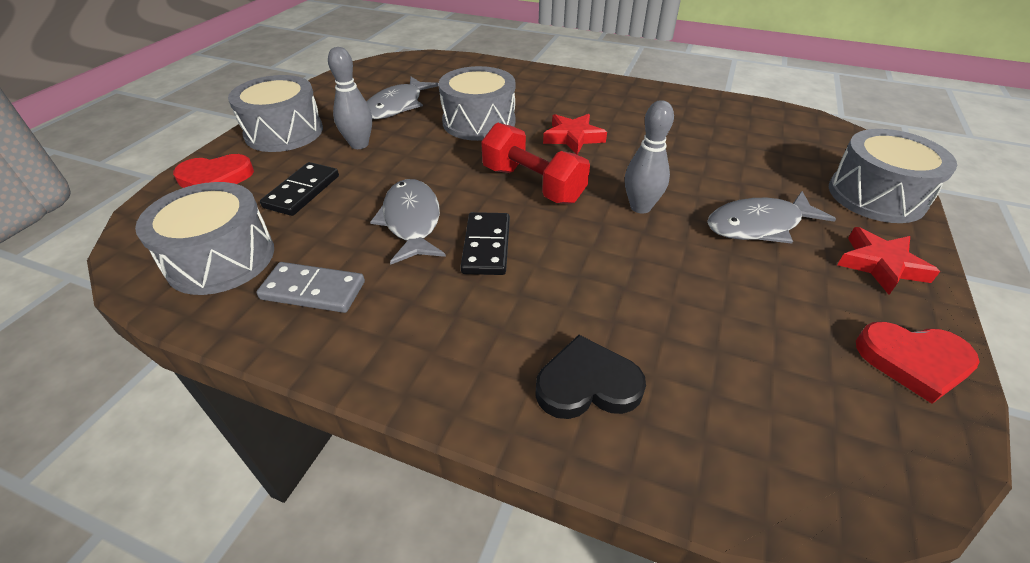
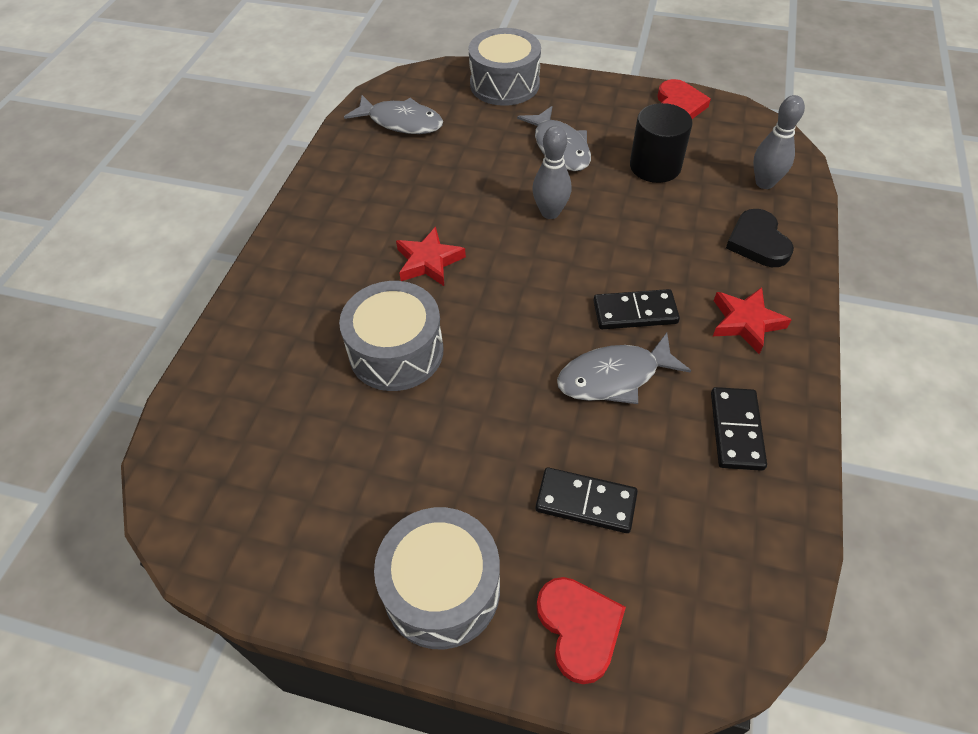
camera: 95 degrees left, 10 degrees up
(221, 258) = (723, 536): grey drum -> none
(313, 290) = (736, 430): grey domino -> black domino
(359, 144) = (467, 473): grey bowling pin -> grey bowling pin (764, 183)
(397, 106) = (352, 456): grey fish -> grey fish (401, 122)
(533, 184) = (528, 288): red dumbbell -> none
(742, 304) = (655, 166): none -> black cylinder
(880, 265) = (591, 99): red star -> red star (746, 322)

